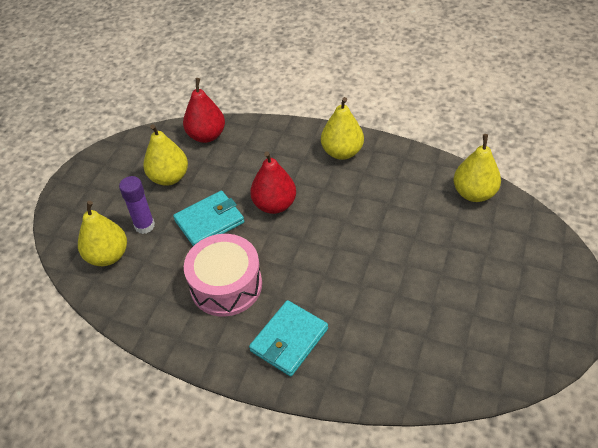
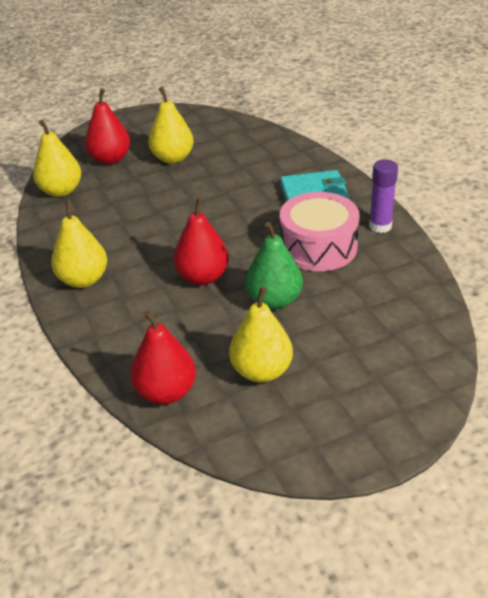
camera: 135 degrees left, 10 degrees down
(108, 256) = (400, 333): yellow pear -> yellow pear (173, 158)
(144, 226) = (338, 337): purple glue stick -> purple glue stick (380, 226)
(209, 221) = (274, 300): turquoise wallet -> green pear
(498, 247) = (110, 159): none -> red pear

